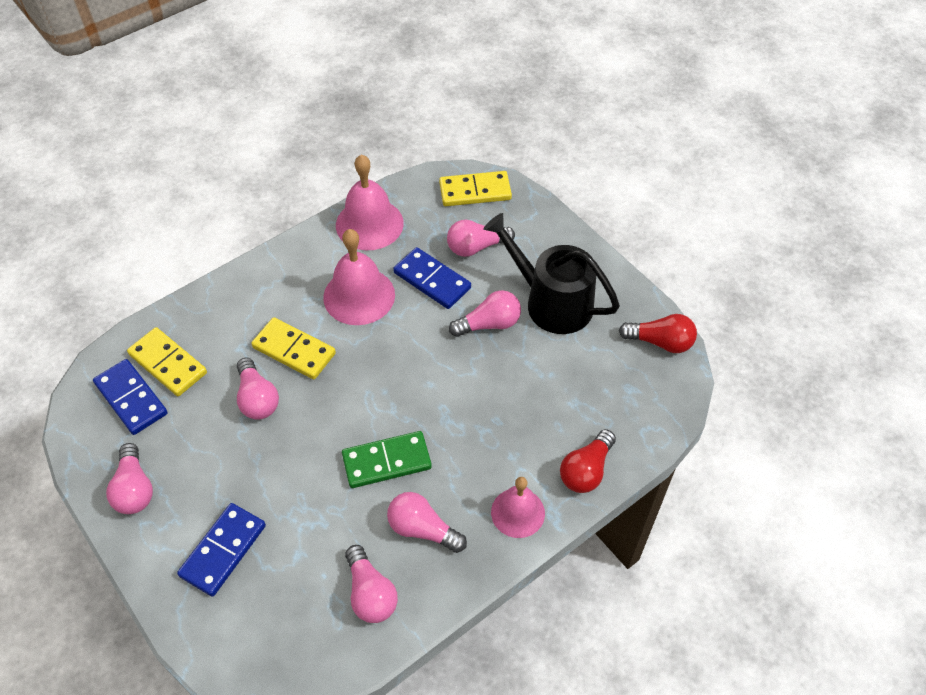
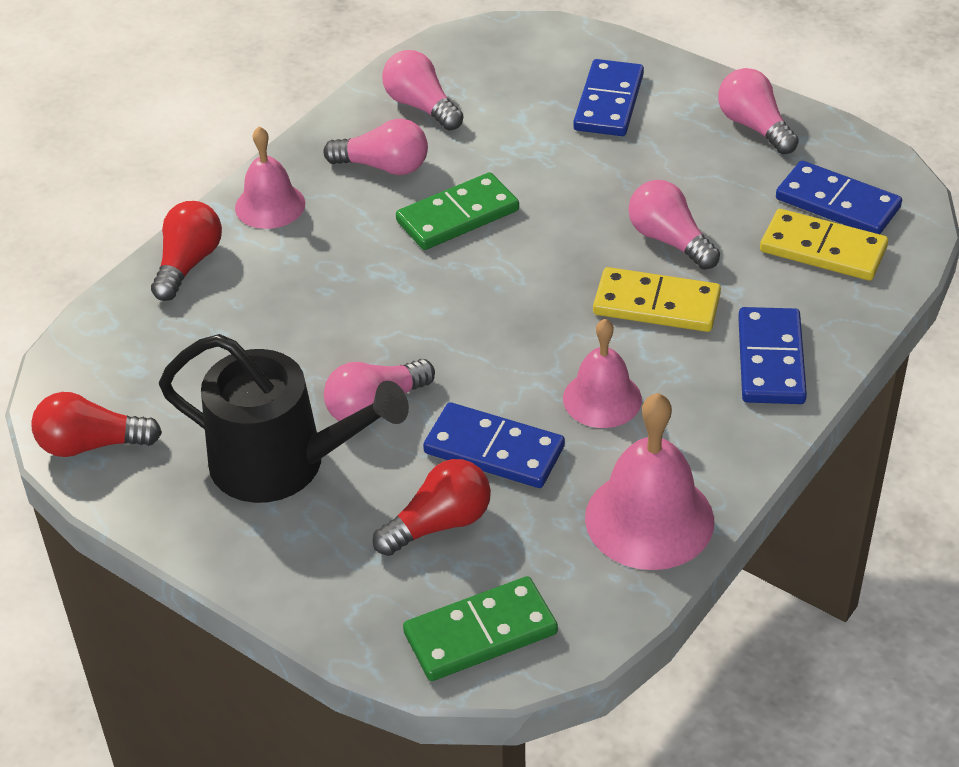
camera: 165 degrees right, 10 degrees down
(252, 295) = (771, 360): none -> blue domino
(359, 296) = (602, 399): pink bell -> pink bell, size x0.65
(475, 191) = (480, 633): yellow domino -> green domino
(476, 247) = (439, 524): pink light bulb -> red light bulb

